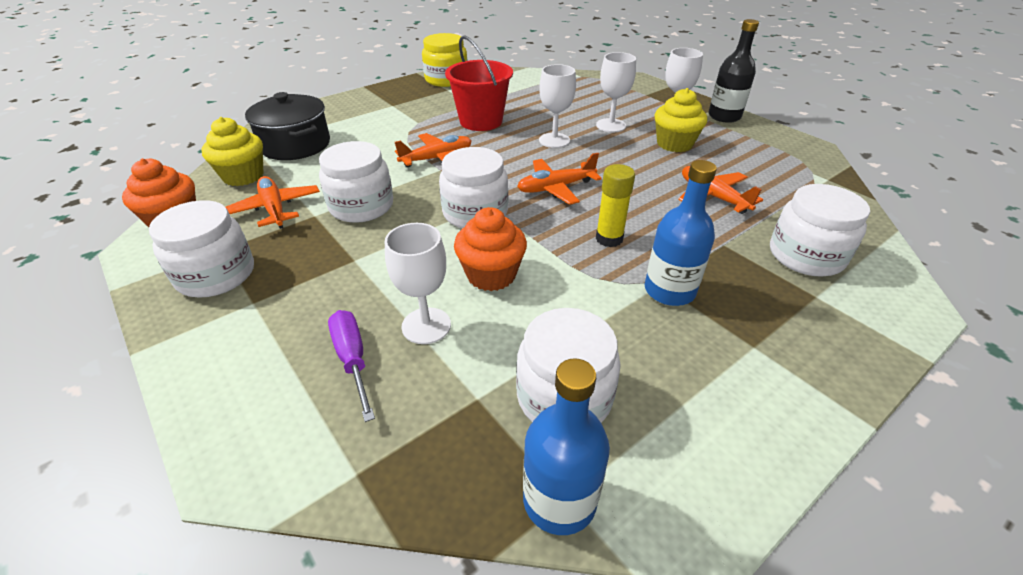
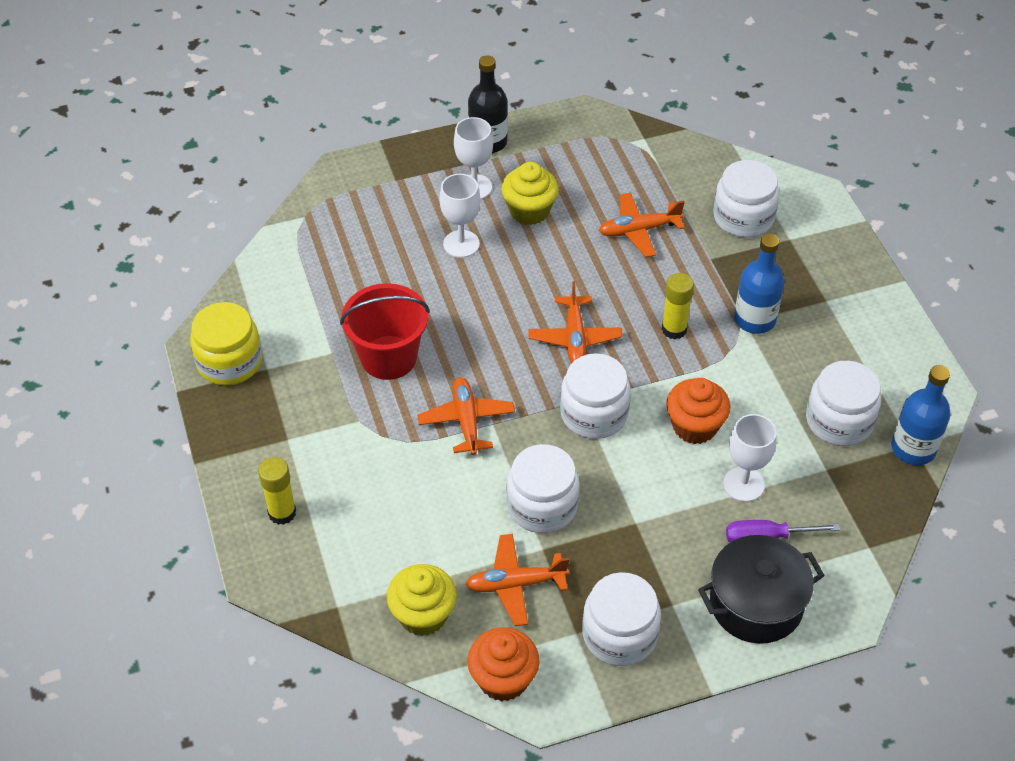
camera: 70 degrees left, 10 degrees up
(295, 145) = (362, 558): black pot -> black pot (756, 604)
(330, 114) = (282, 513): none -> yellow glue stick
(554, 140) = (473, 305): white goblet -> none

